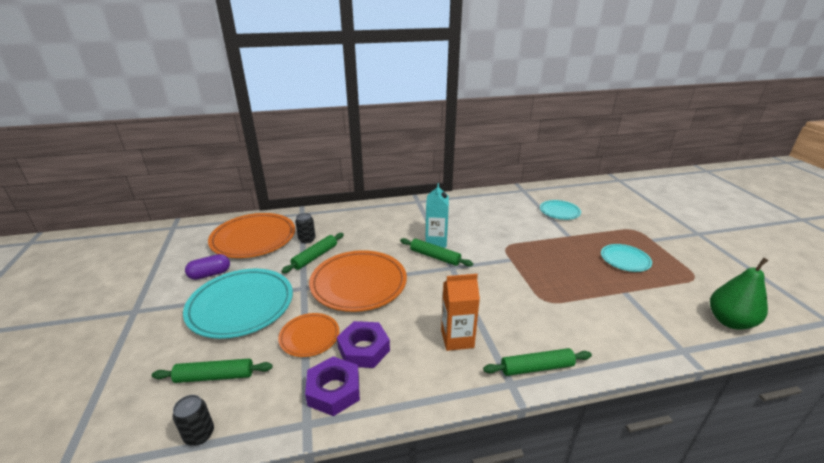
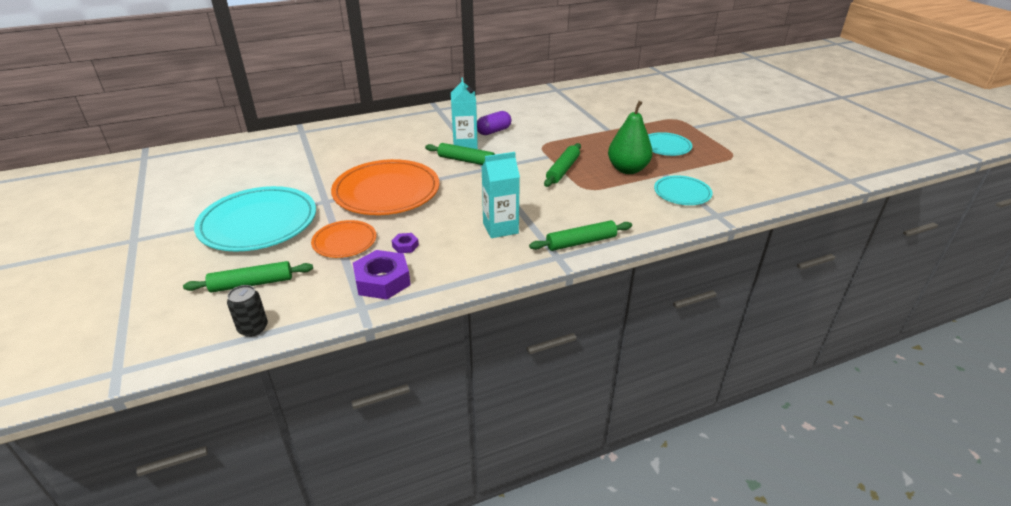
camera: 10 degrees left, 5 degrees up
(210, 274) = (210, 199): purple capsule -> purple capsule (493, 131)
(253, 238) = (250, 161): orange plate -> none
(307, 239) = (315, 156): black can -> none
(315, 257) = (330, 172): green rolling pin -> green rolling pin (563, 170)
(363, 349) = (405, 246): purple nut -> purple nut, size x0.48
(457, 339) = (500, 228): orange carton -> turquoise carton
(559, 212) = (597, 108): turquoise plate -> turquoise plate (682, 193)
(729, 321) = (762, 189): green pear -> green pear (627, 169)

